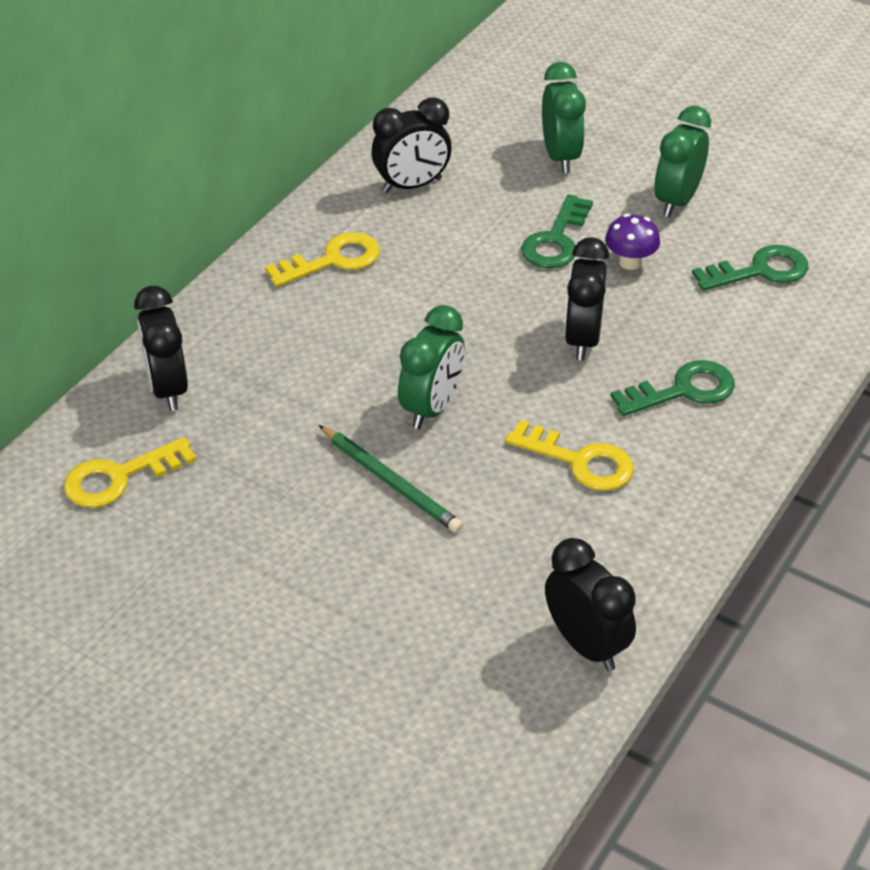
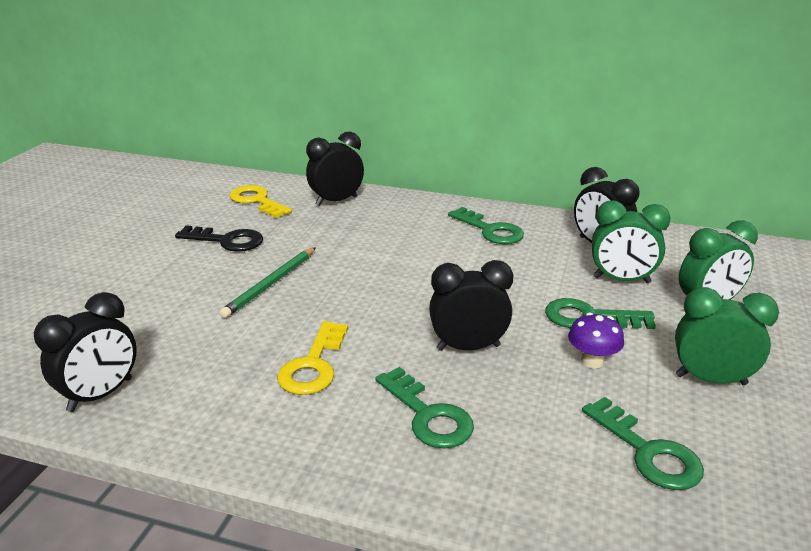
camera: 75 degrees right, 15 degrees down
(244, 520) = (226, 241): none -> black key
(332, 260) = (490, 230): yellow key -> green key
(432, 407) = (353, 289): green clock -> green clock (621, 280)

